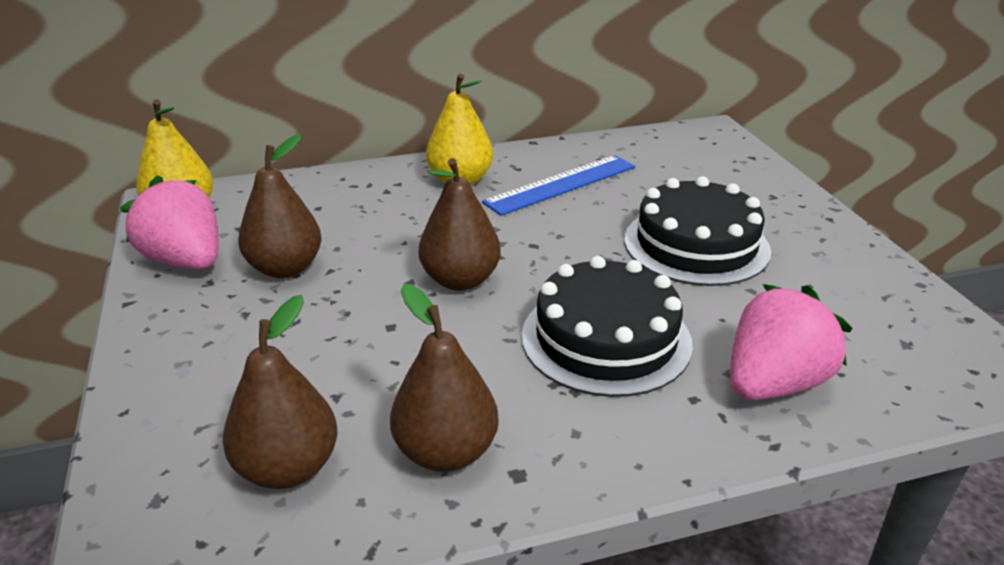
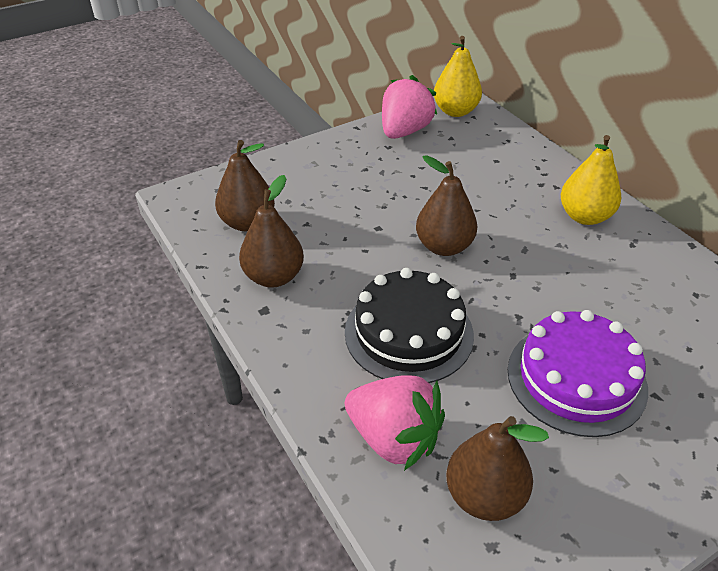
camera: 75 degrees right, 10 degrees up
(285, 268) = (417, 169): brown pear -> brown pear (484, 496)
(561, 184) = (623, 275): blue ruler -> none
(696, 245) = (576, 378): black cake -> purple cake

